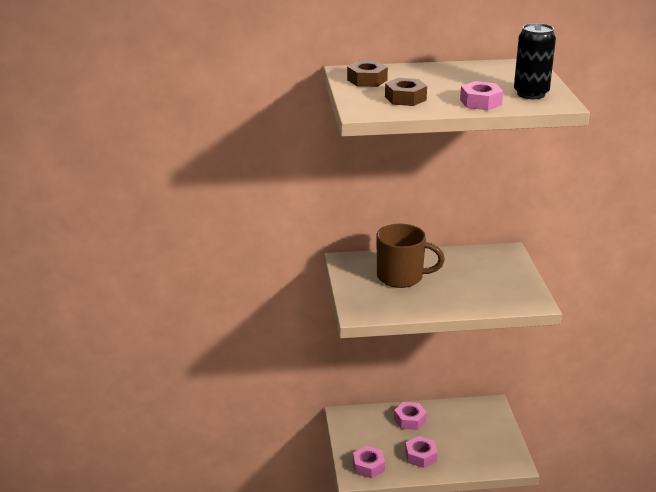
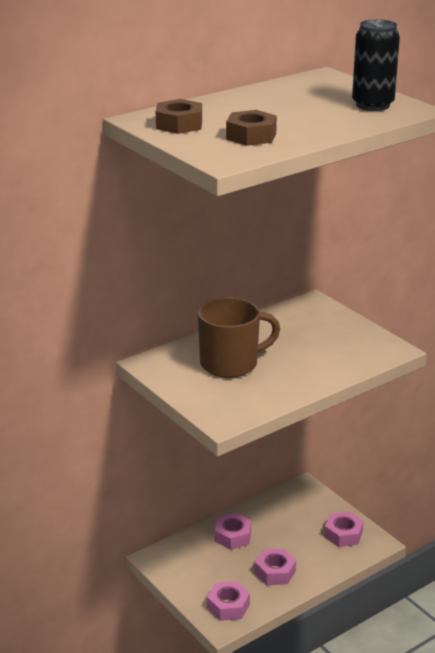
camera: 30 degrees left, 0 degrees up
(480, 102) = (336, 124): pink nut -> pink nut (343, 534)

